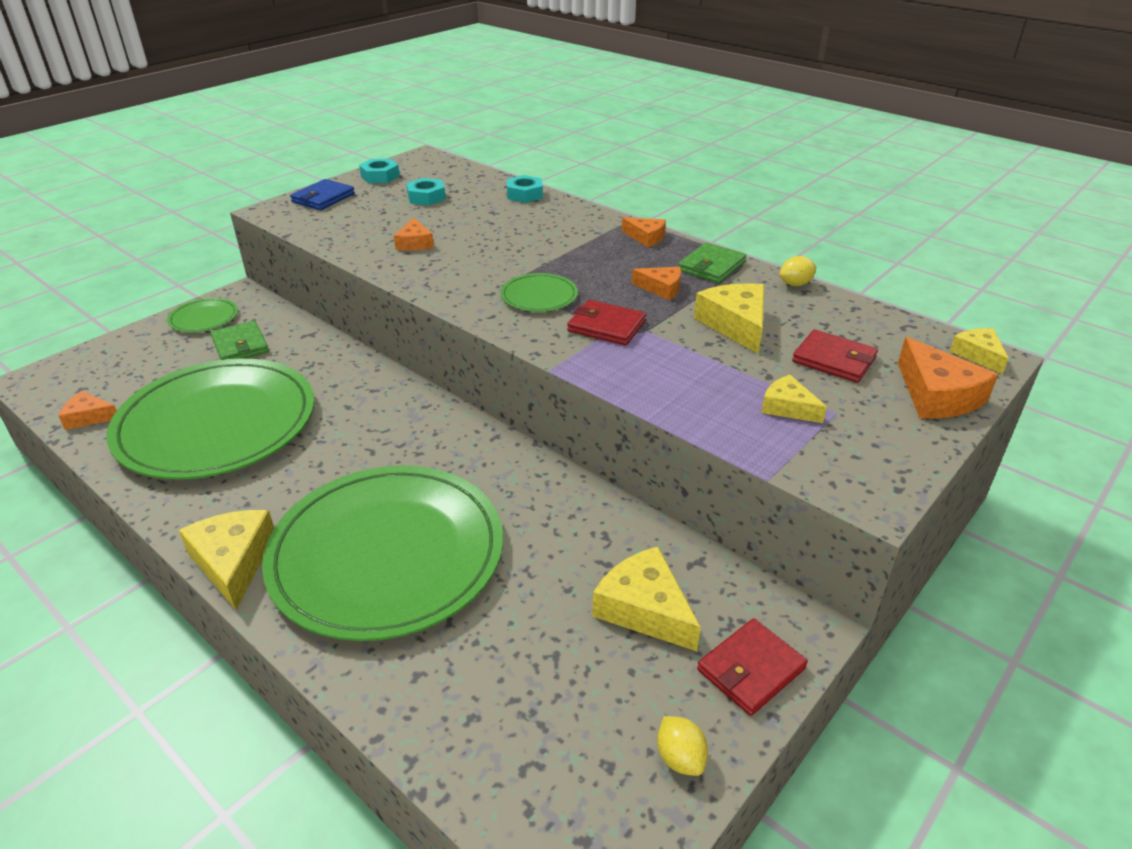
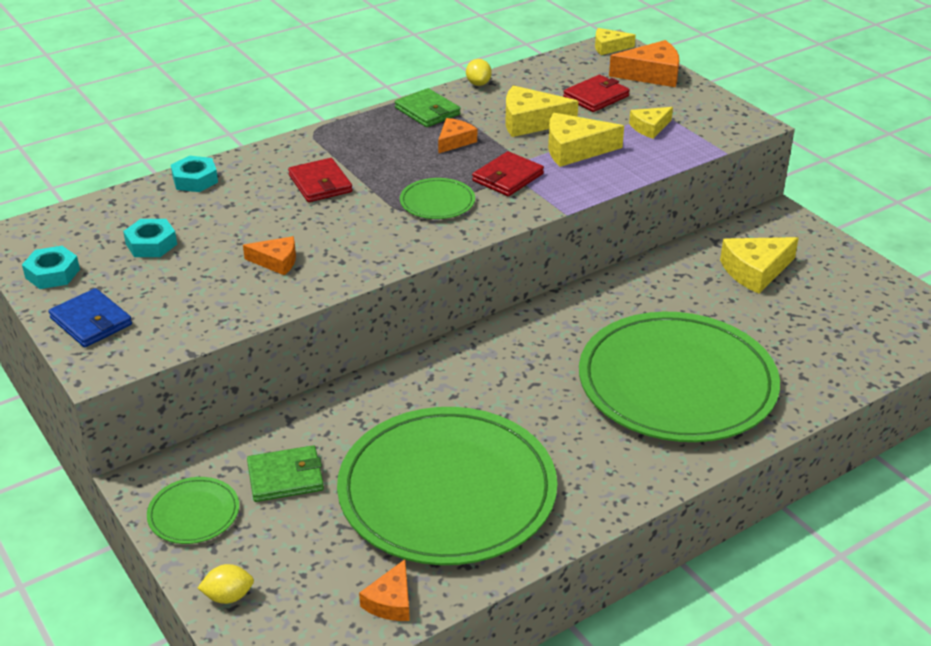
camera: 75 degrees left, 0 degrees up
(233, 562) = (668, 471): yellow cheese -> yellow cheese (575, 149)
(646, 237) = (350, 130): orange cheese -> none
(680, 758) = (873, 281): yellow lemon -> yellow lemon (228, 596)
(751, 669) = (811, 242): red wallet -> red wallet (320, 183)

